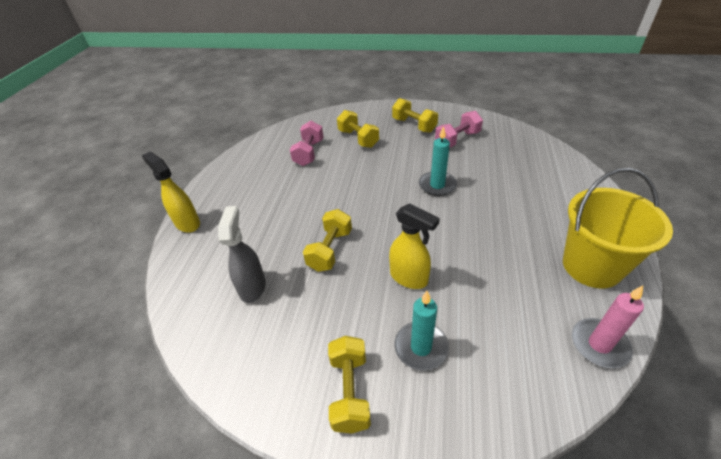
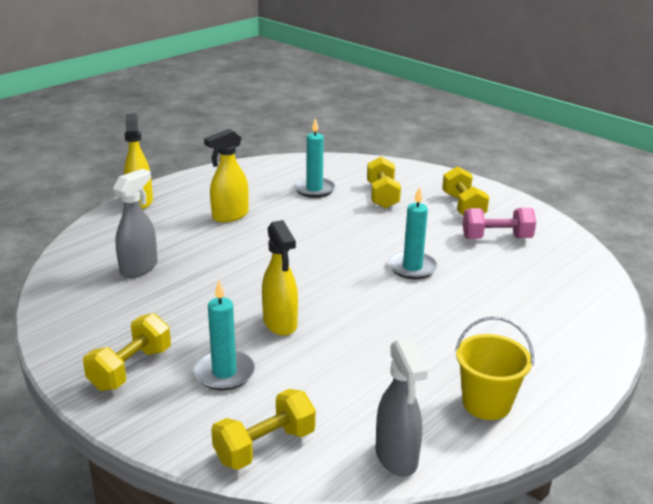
camera: 30 degrees right, 15 degrees down
(273, 203) = (229, 216): none -> yellow spray bottle
(309, 153) = (314, 189): pink dumbbell -> turquoise candle
(330, 250) = (235, 272): yellow dumbbell -> yellow dumbbell (265, 446)
(591, 266) = (486, 403): yellow bucket -> yellow bucket, size x0.64
(599, 344) = (396, 457): pink candle -> grey spray bottle

